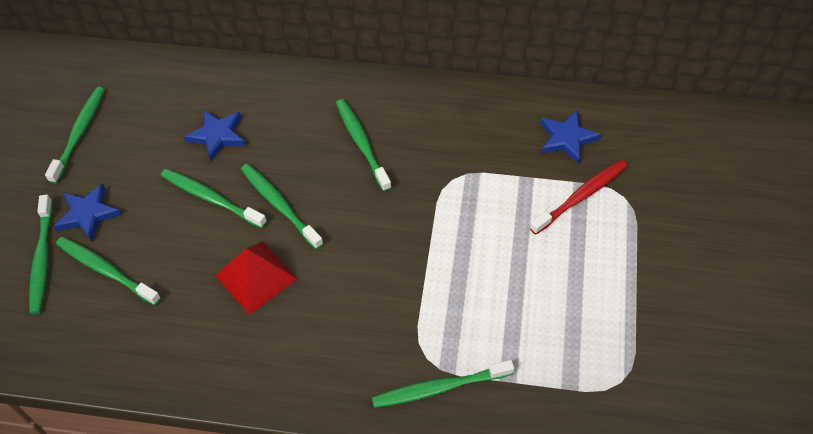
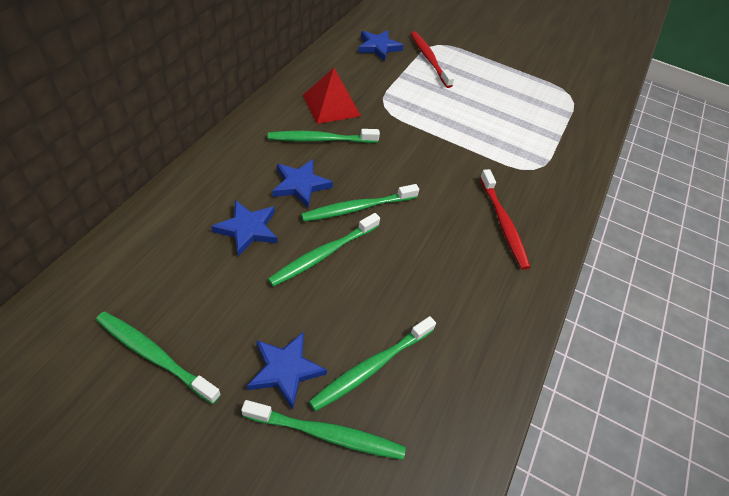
camera: 80 degrees left, 5 degrees down
(255, 277) = (428, 245): red pyramid -> red pyramid (331, 105)
(289, 151) = (300, 185): none -> blue star
(316, 340) = (503, 224): none -> red toothbrush
(438, 388) = (559, 171): green toothbrush -> none

